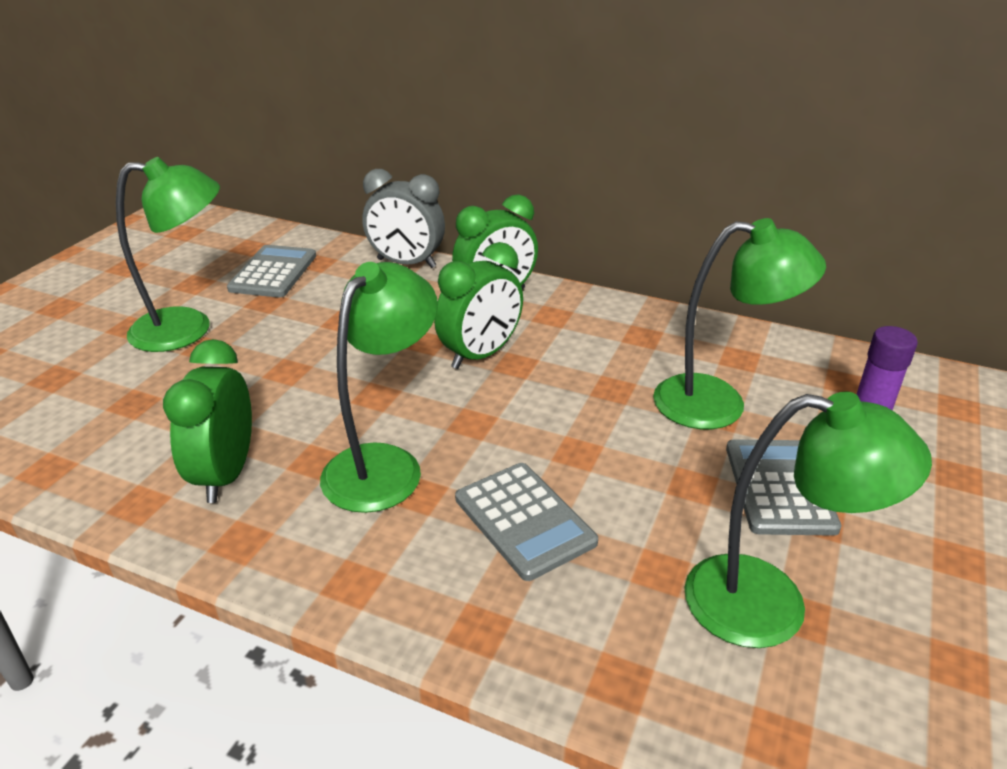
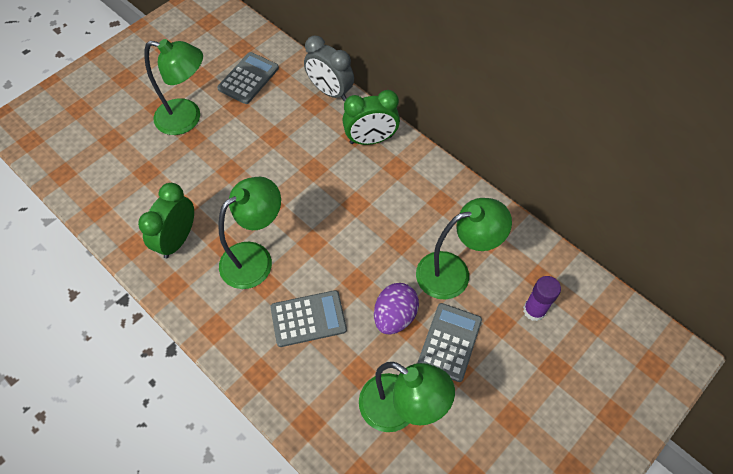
camera: 20 degrees right, 25 degrees up
(480, 355) = (339, 190): green clock -> none
(524, 520) = (308, 318): grey calculator -> grey calculator turned 90 degrees counterclockwise
(668, 478) = (394, 316): none -> purple egg
(719, 404) = (454, 272): green lamp -> green lamp turned 45 degrees counterclockwise

